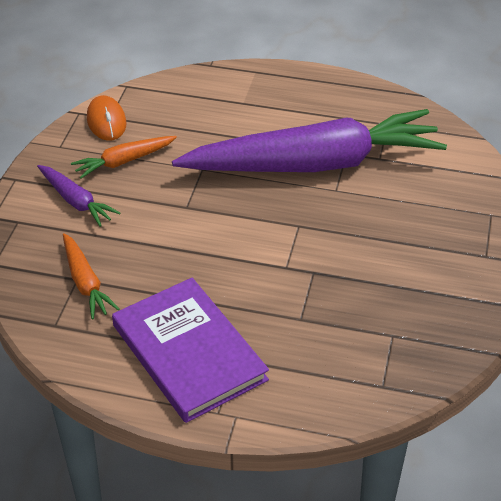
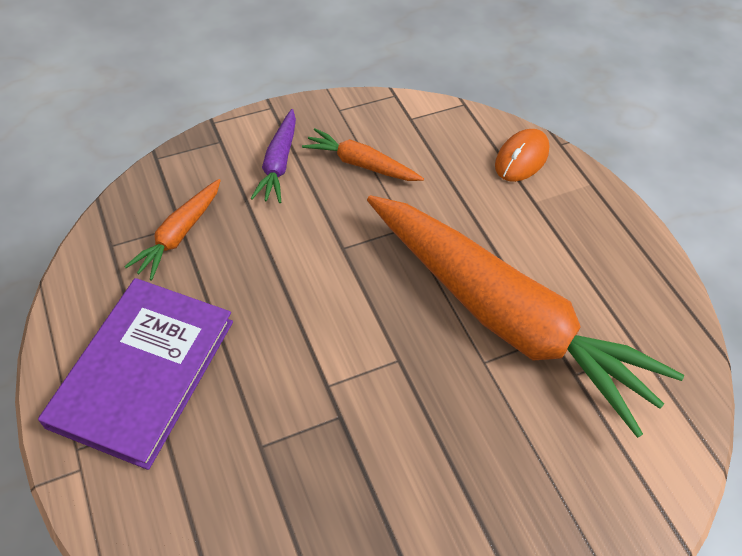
camera: 50 degrees right, 10 degrees up
(106, 121) = (402, 120): orange mouse -> orange mouse (521, 158)
(314, 164) = (504, 318): purple carrot -> orange carrot

